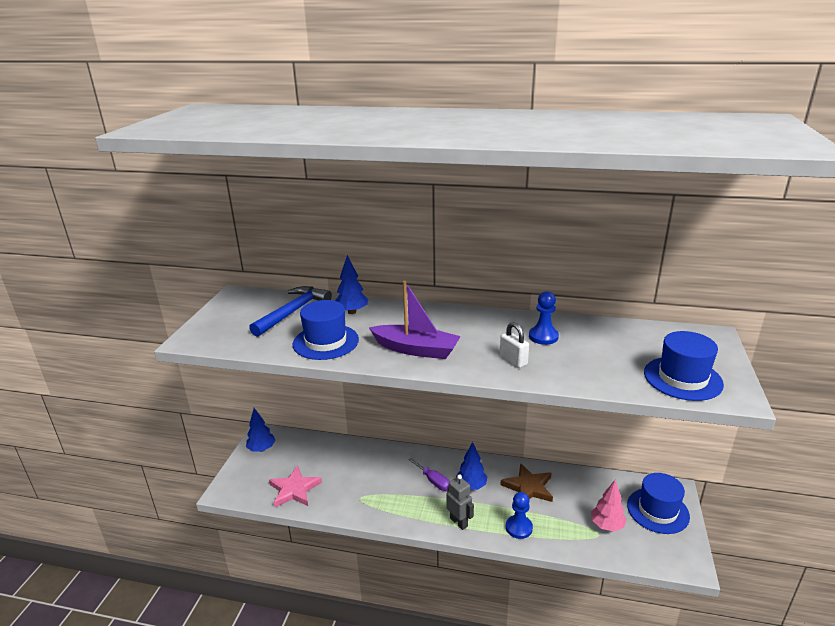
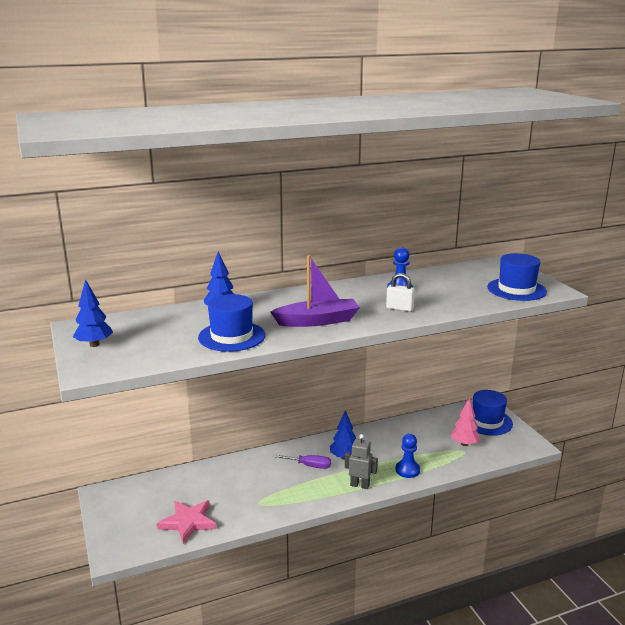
camera: 35 degrees left, 5 degrees down
(262, 449) = (115, 505): blue tree -> blue tree (94, 344)
(293, 312) = (164, 324): blue hammer -> none
(528, 487) = (388, 441): brown star -> none

